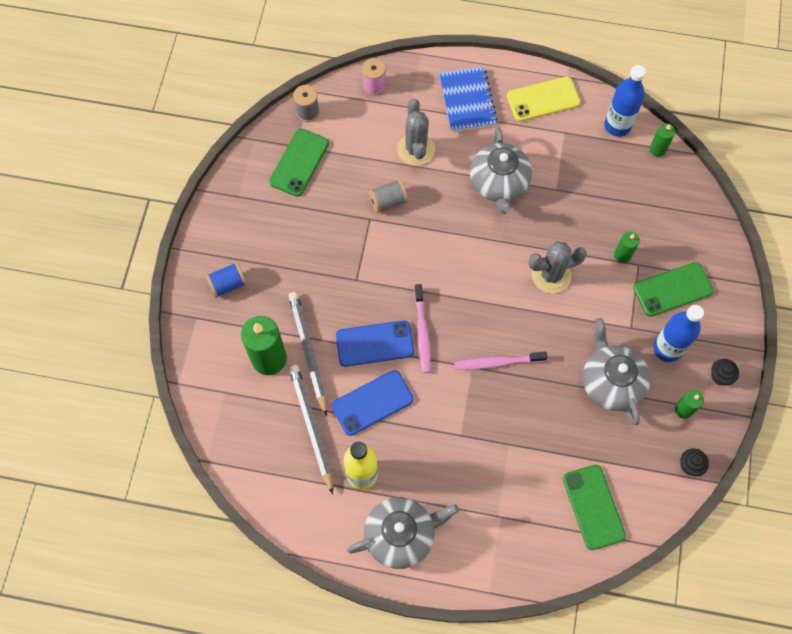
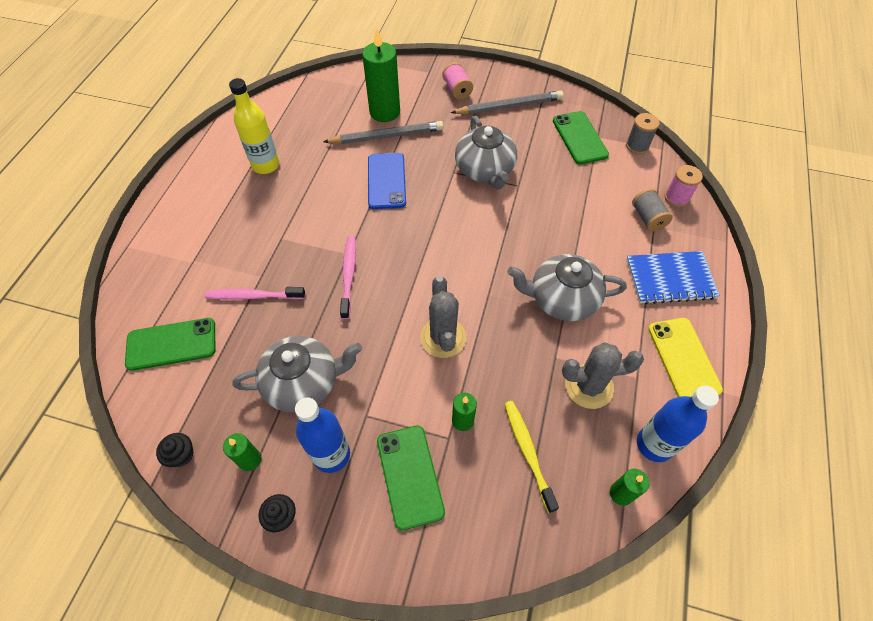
camera: 95 degrees right, 10 degrees down
(228, 284) = (457, 90): blue spool -> pink spool
(299, 162) = (579, 138): green phone -> green phone turned 45 degrees clockwise
(311, 426) = (317, 135): grey pencil -> grey pencil (509, 106)
(372, 402) = (329, 176): blue phone -> none
(388, 201) = (538, 200): grey spool -> grey spool (647, 218)
(401, 535) = (203, 187): grey teapot -> grey teapot (485, 170)
(416, 149) = (601, 227): grey cactus -> grey cactus (589, 386)
(422, 332) = (392, 217): pink toothbrush -> pink toothbrush (253, 296)
(639, 209) = (528, 452): none -> yellow toothbrush

